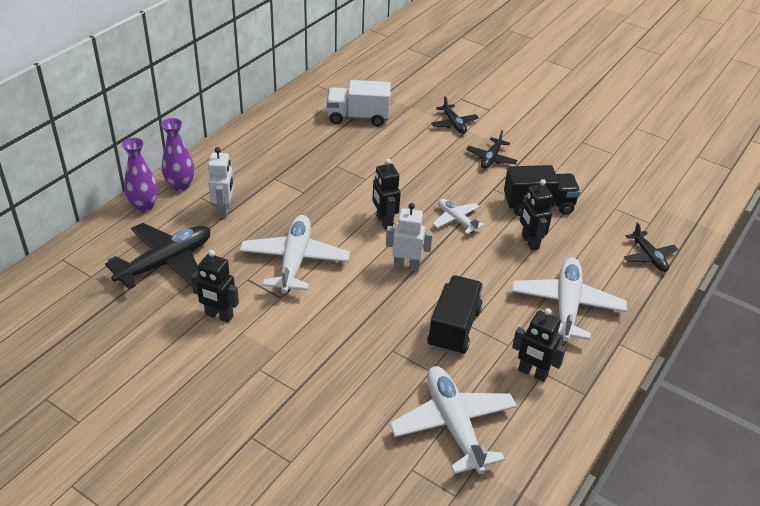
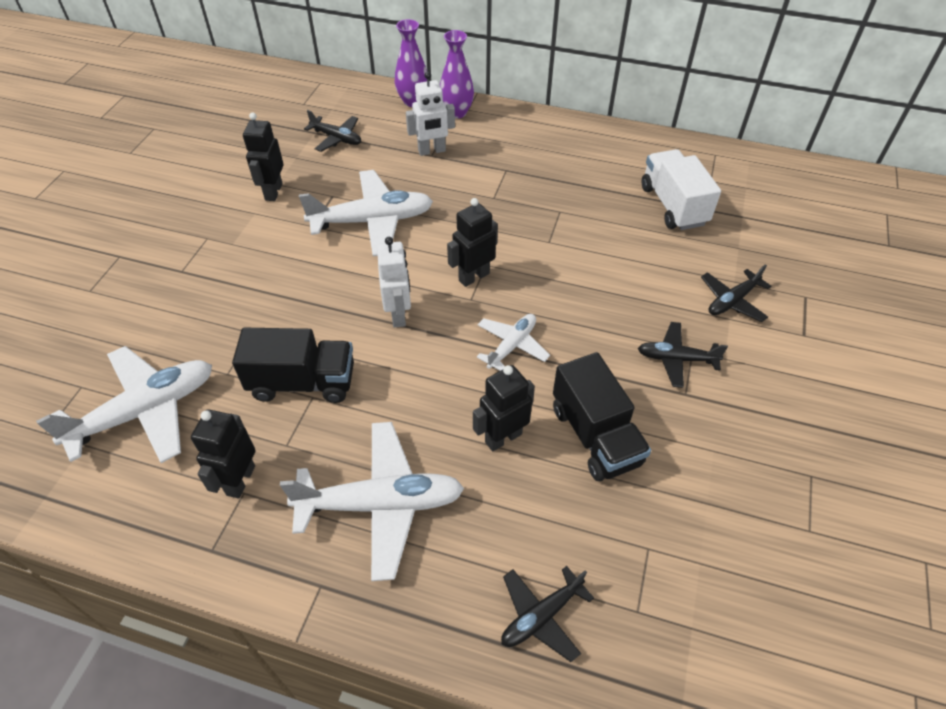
camera: 75 degrees right, 10 degrees up
(166, 263) = (336, 138): black plane -> black plane, size x0.56

